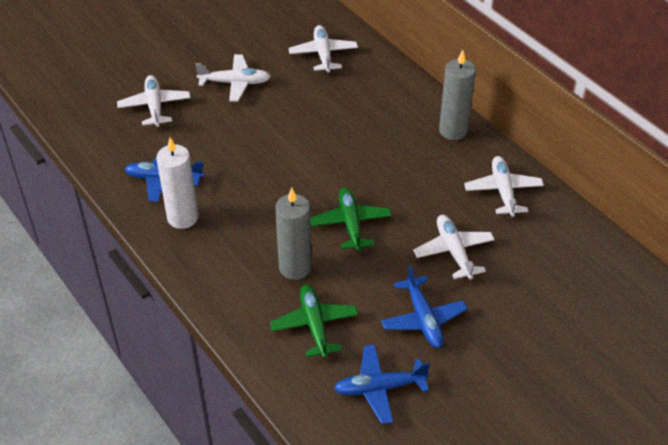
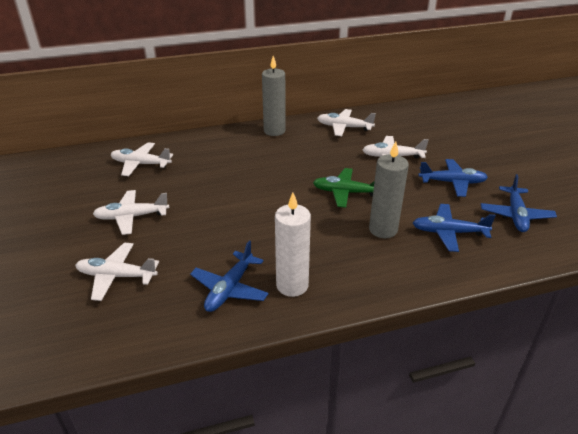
camera: 70 degrees left, 10 degrees down
(235, 83) = (131, 217): white plane -> white plane turned 120 degrees counterclockwise
(314, 325) = (448, 232): green plane -> blue plane

